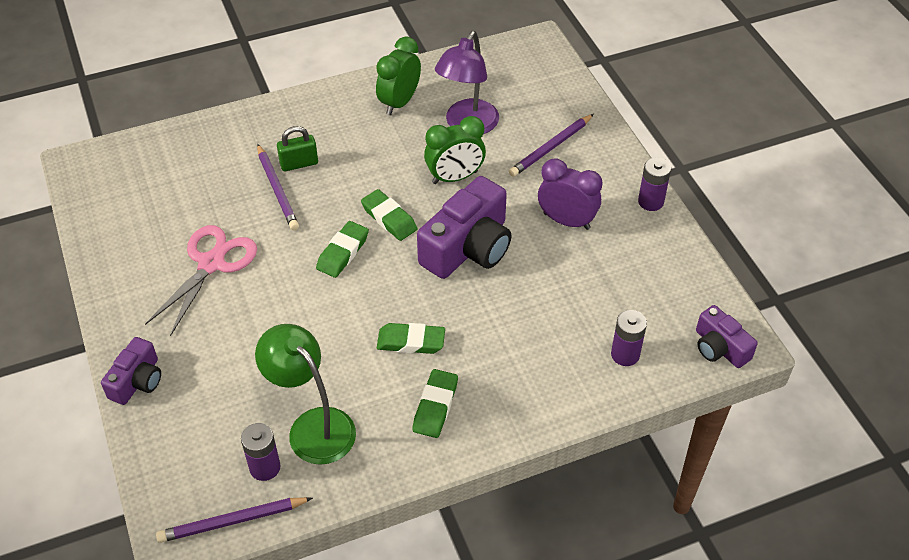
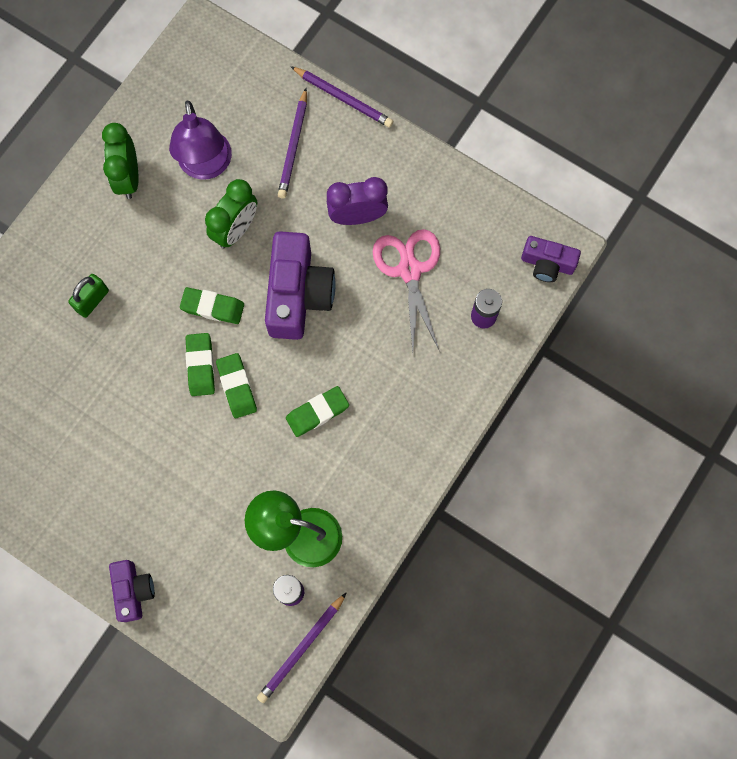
camera: 35 degrees left, 25 degrees up
(211, 263) = (101, 448): pink scissors -> pink scissors (409, 270)
(277, 189) = (95, 339): purple pencil -> purple pencil (343, 98)
(435, 406) = (376, 456): green eraser -> green eraser (237, 387)
(650, 202) = (410, 153): purple battery -> none

